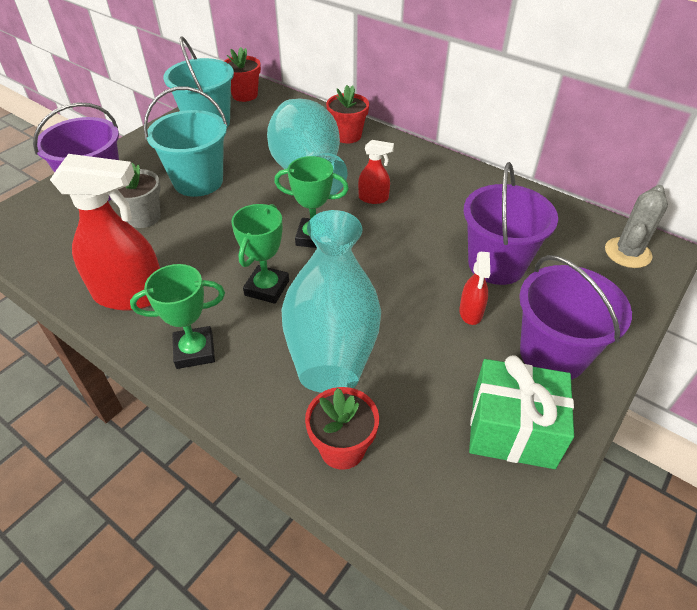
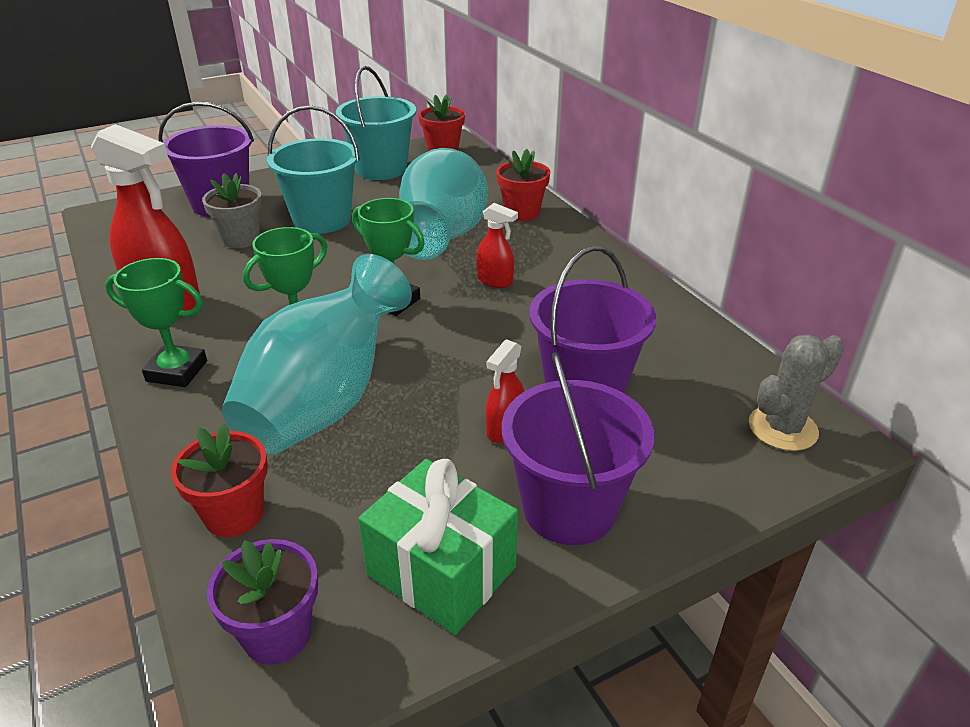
camera: 25 degrees right, 10 degrees down
(447, 520) = (277, 634): none -> purple flower pot

